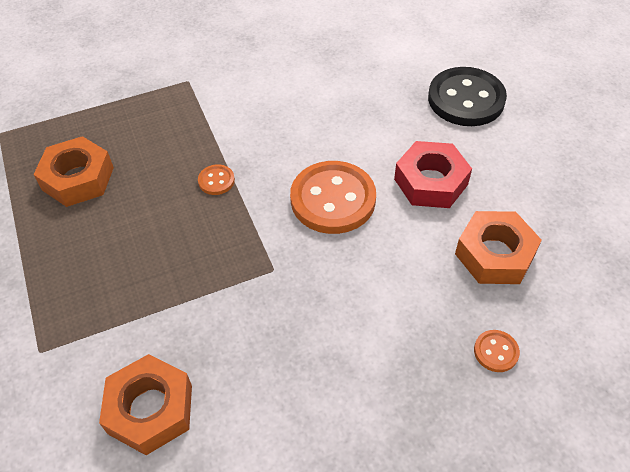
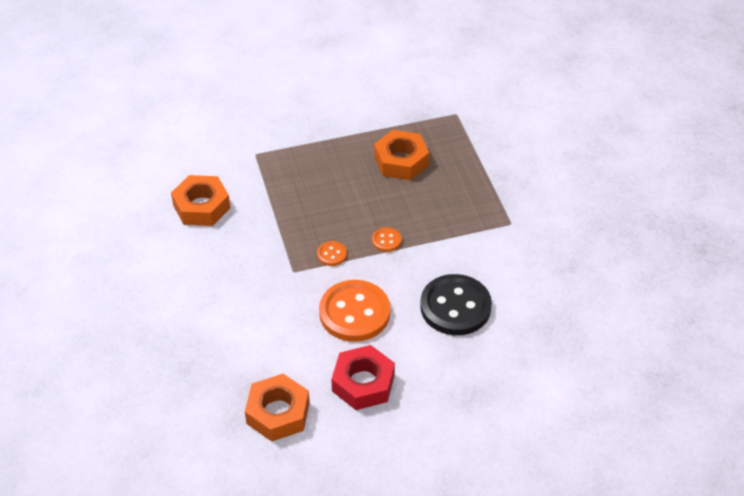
camera: 95 degrees right, 5 degrees down
(466, 99) = (467, 432): black button -> black button (455, 307)
(496, 352) = (193, 394): orange button -> orange button (332, 254)

